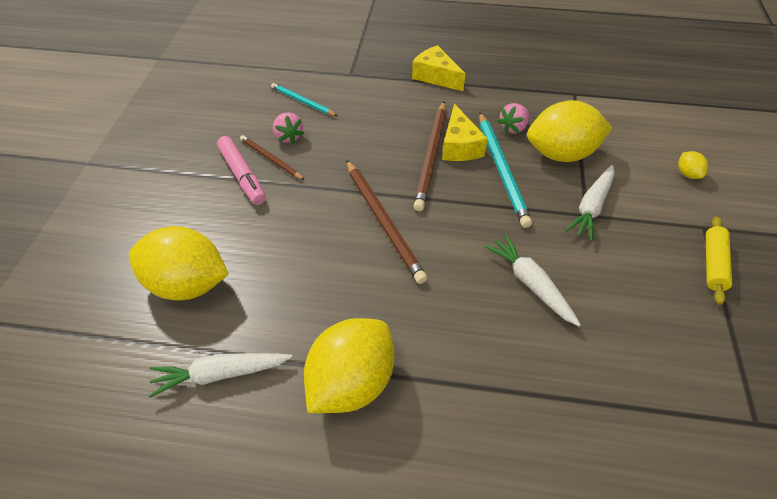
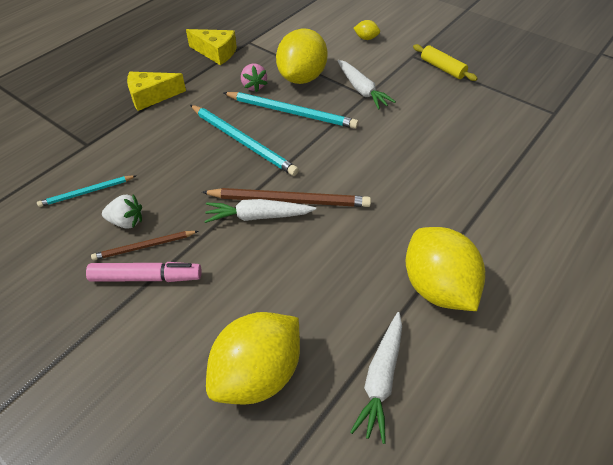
camera: 60 degrees left, 0 degrees up
(288, 137) = (126, 222): pink strawberry -> white strawberry
(431, 157) = (243, 141): brown pencil -> turquoise pencil
(459, 146) = (246, 121): yellow cheese -> yellow cheese (216, 53)
(530, 284) = (406, 150): white carrot -> white carrot (258, 216)

